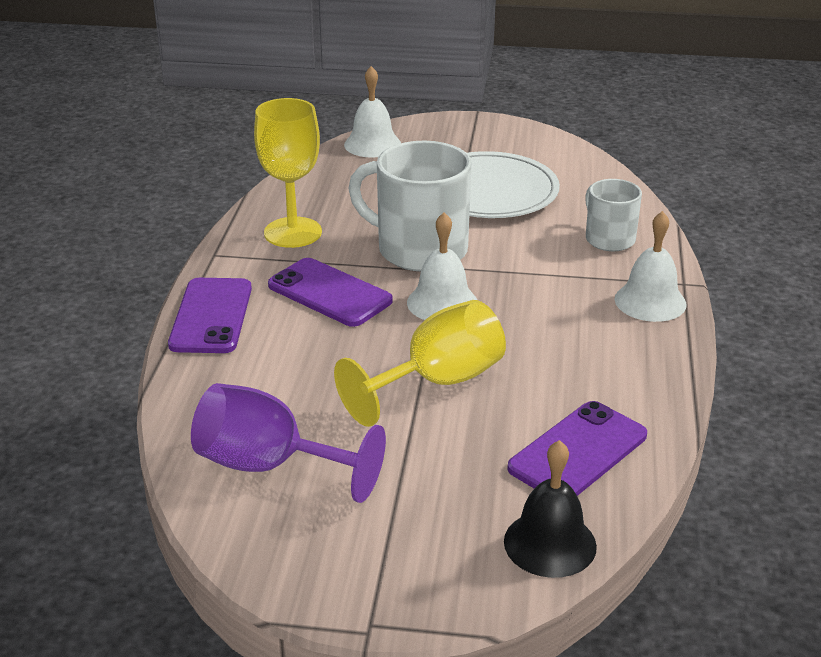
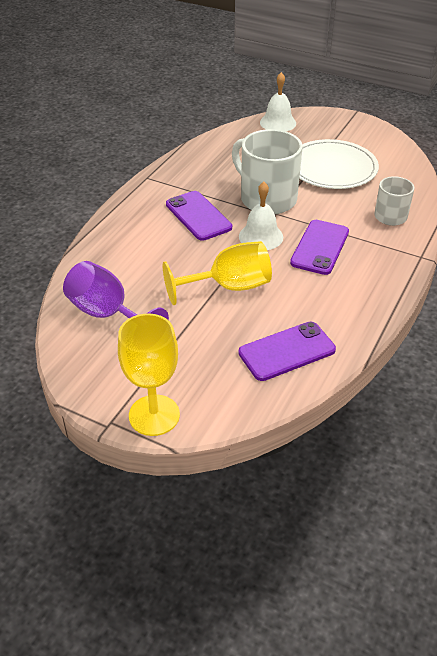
camera: 20 degrees right, 10 degrees up
(211, 316) = (125, 216): purple phone -> purple phone (320, 247)
(293, 232) = (198, 172): yellow goblet -> yellow goblet (154, 415)
(550, 543) = (237, 403): black bell -> none
(650, 301) = (391, 264): white bell -> none

